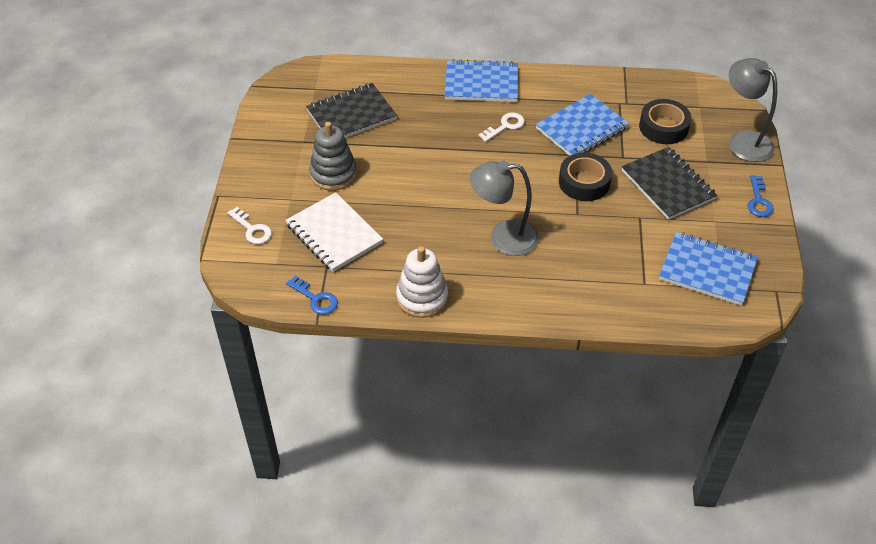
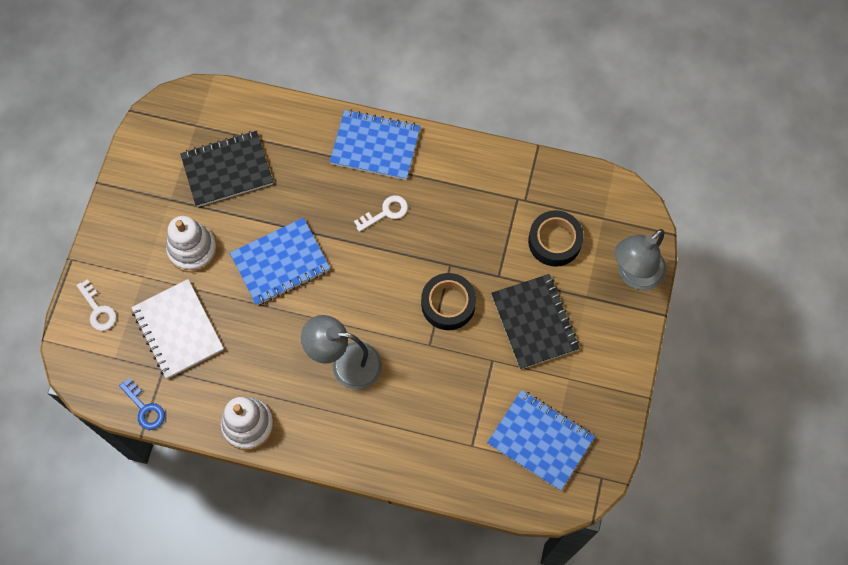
camera: 10 degrees right, 20 degrees up
(333, 174) = (192, 250): grey stacking toy -> white stacking toy
(582, 128) = (466, 229): blue notebook -> blue notebook (280, 263)
(743, 141) = (634, 275): grey lamp -> grey lamp turned 105 degrees counterclockwise
(758, 200) = (623, 359): blue key -> none

